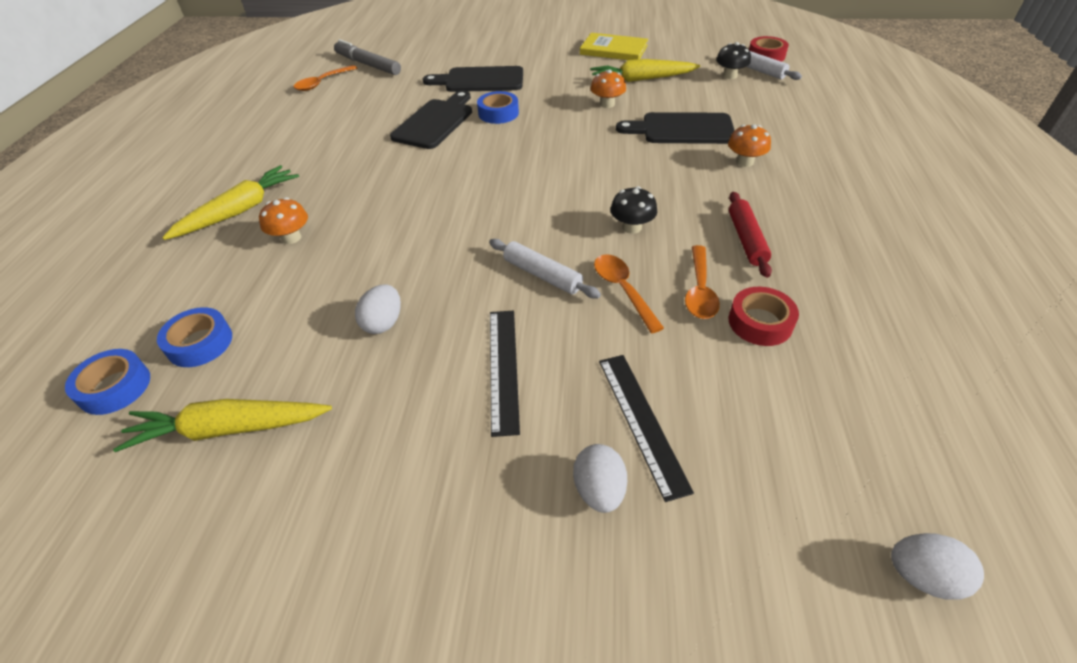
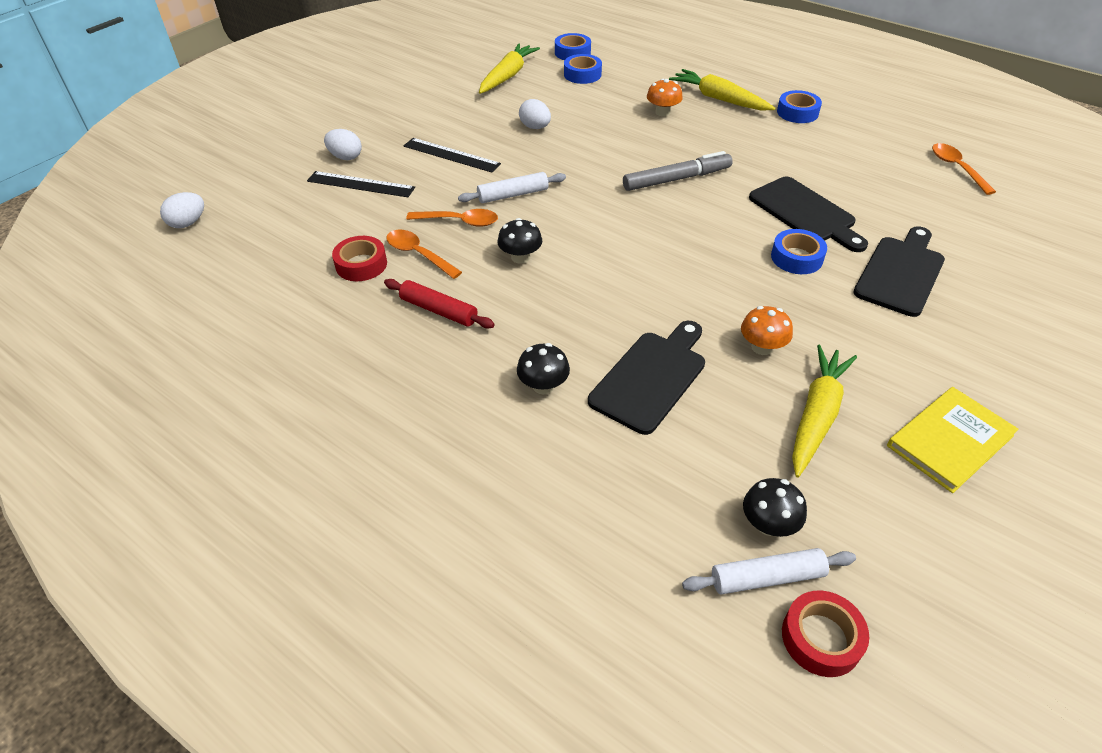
camera: 120 degrees right, 0 degrees up
(240, 211) = (719, 99): yellow carrot -> yellow carrot turned 150 degrees clockwise
(254, 160) = (797, 112): none -> blue tape
(368, 65) = (999, 206): grey marker -> grey marker (677, 179)
(744, 162) = (543, 386): orange mushroom -> black mushroom

